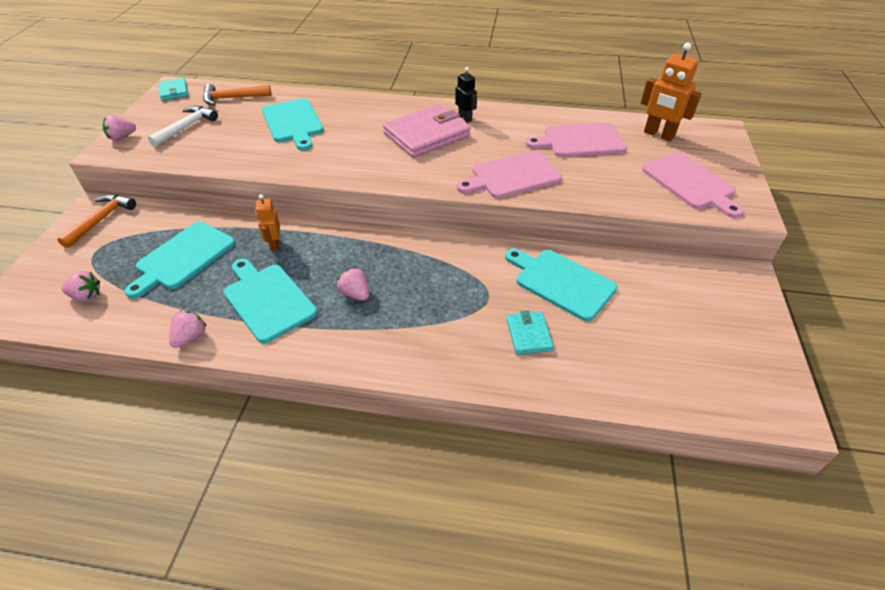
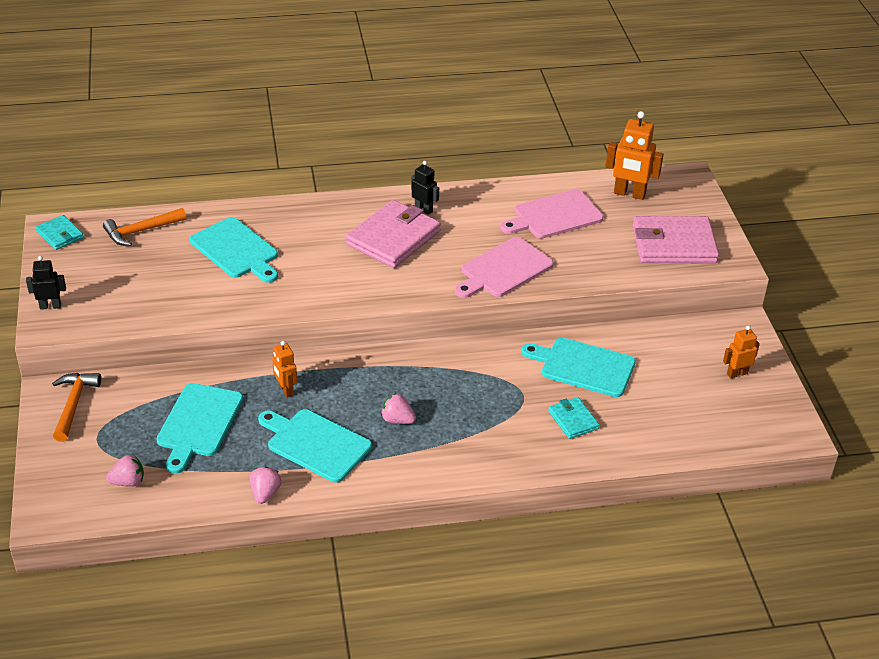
camera: 20 degrees left, 5 degrees down
(122, 137) = (50, 306): pink strawberry -> black robot
(186, 127) = (116, 279): white hammer -> none
(690, 183) = (674, 244): pink cutting board -> pink wallet
(727, 325) = (737, 373): none -> orange robot

